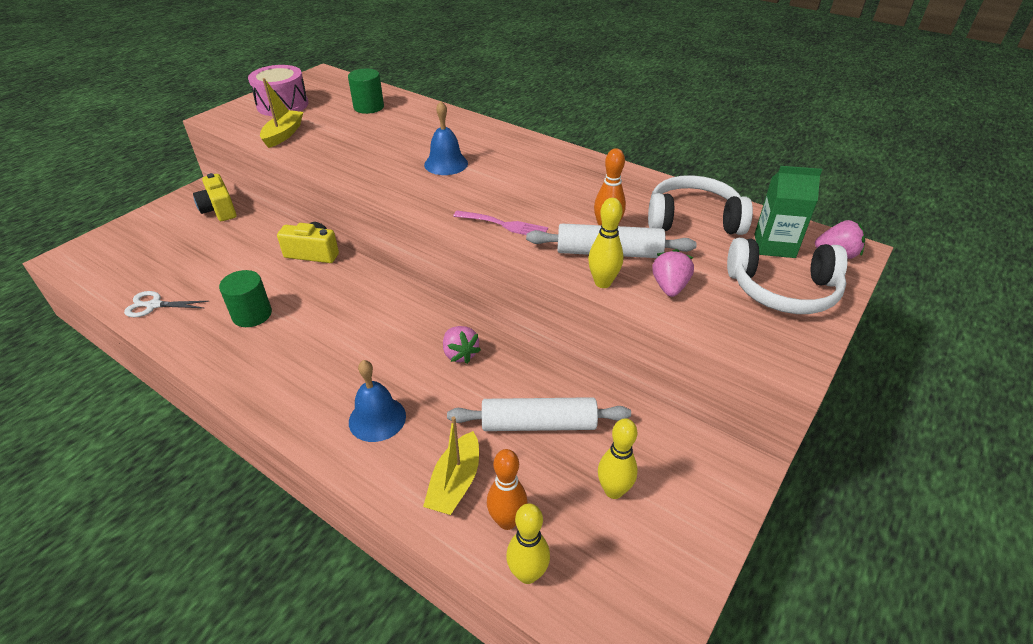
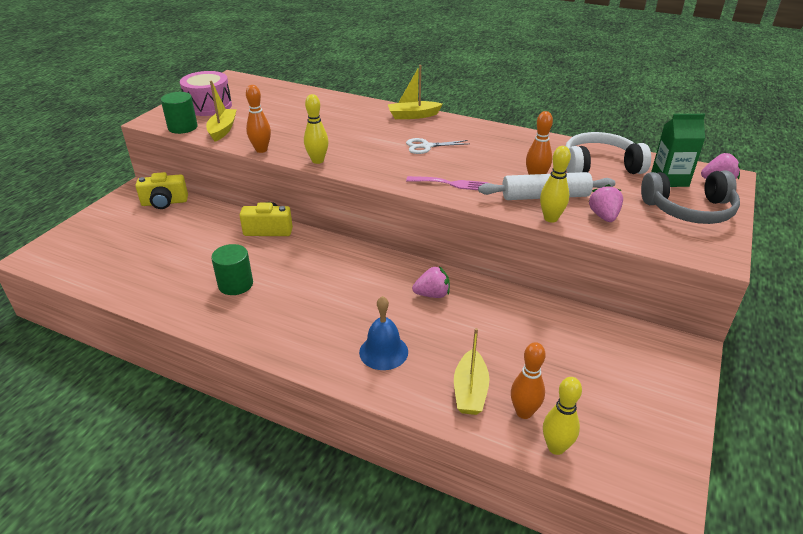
camera: 10 degrees left, 5 degrees down
(154, 305) = (140, 287): white scissors -> white scissors (426, 146)
(219, 210) = (164, 202): yellow camera -> yellow camera turned 60 degrees counterclockwise
(313, 162) = (261, 150): none -> orange bowling pin
(369, 107) = (288, 102): green cylinder -> green cylinder (183, 127)
(446, 164) = (379, 142): blue bell -> none
(460, 354) = (432, 294): pink strawberry -> pink strawberry turned 60 degrees counterclockwise
(499, 134) = (413, 115): none -> yellow boat
(538, 424) = (519, 339): white rolling pin -> none
(613, 491) = (598, 379): yellow bowling pin -> yellow bowling pin (317, 161)
(783, 290) = (689, 210): white headphones -> grey headphones

